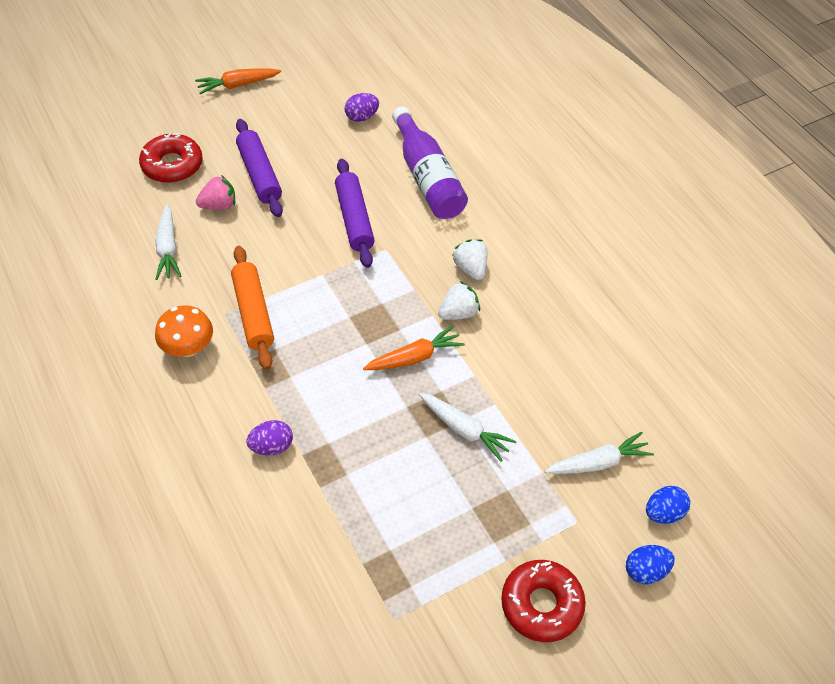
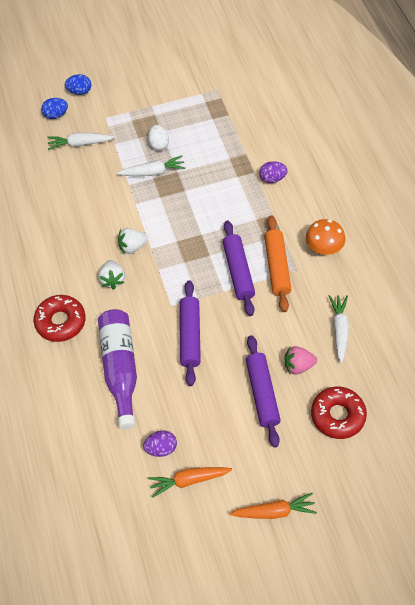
camera: 165 degrees left, 5 degrees up
(306, 300) = (238, 272): none -> purple rolling pin
(414, 357) = (171, 220): orange carrot -> orange carrot (189, 480)
(464, 430) = (152, 172): white carrot -> white carrot turned 120 degrees clockwise
(469, 482) = (158, 144): none -> white egg
(541, 604) = (140, 85): red donut -> red donut (60, 322)

